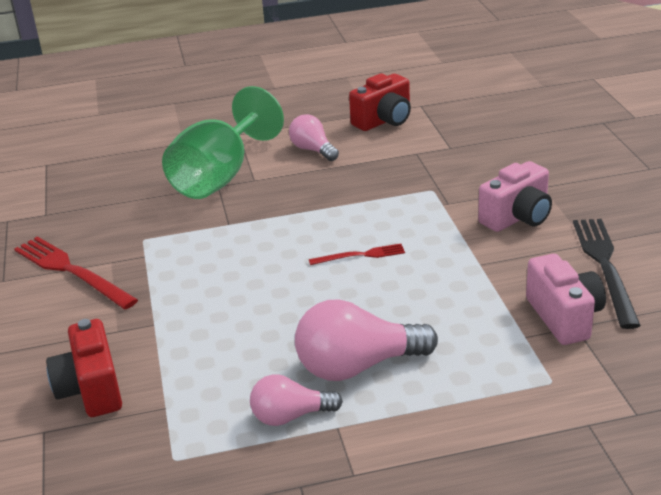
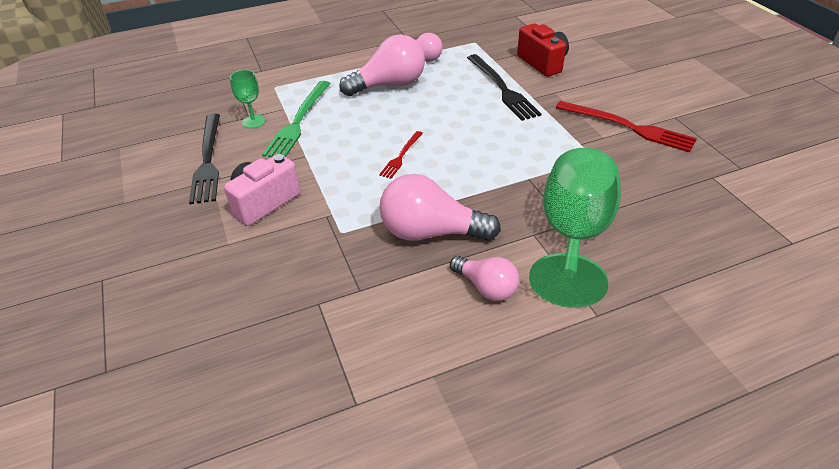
camera: 170 degrees right, 10 degrees up
(187, 343) = (502, 88): none -> black fork
(346, 185) = (431, 232): none -> pink light bulb
(360, 255) = (401, 156): red fork -> red fork turned 45 degrees counterclockwise
(384, 121) = (407, 357): red camera -> none
(497, 312) = (298, 121): none -> green fork
(564, 317) = (253, 121): pink camera -> green goblet

